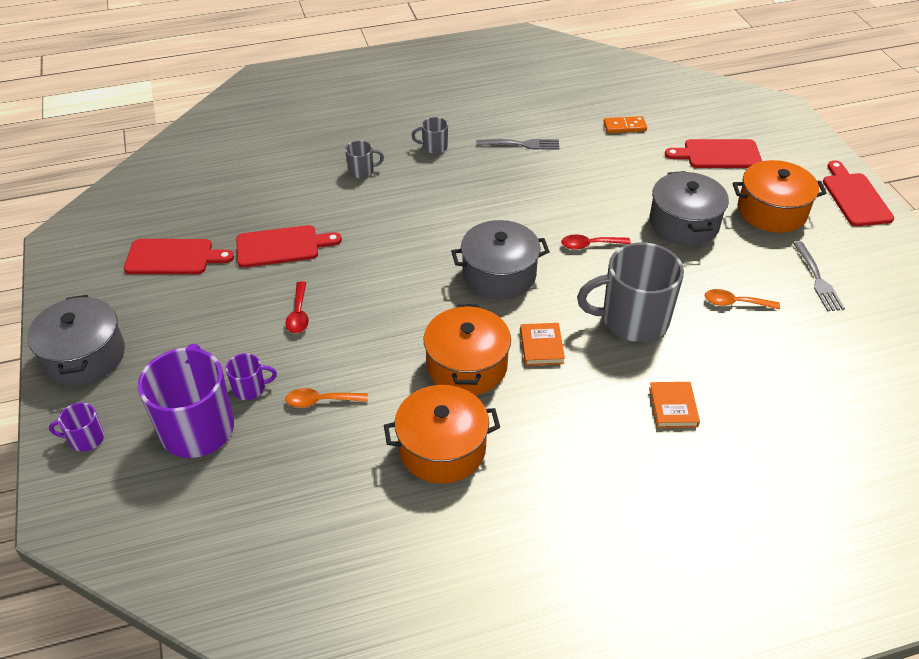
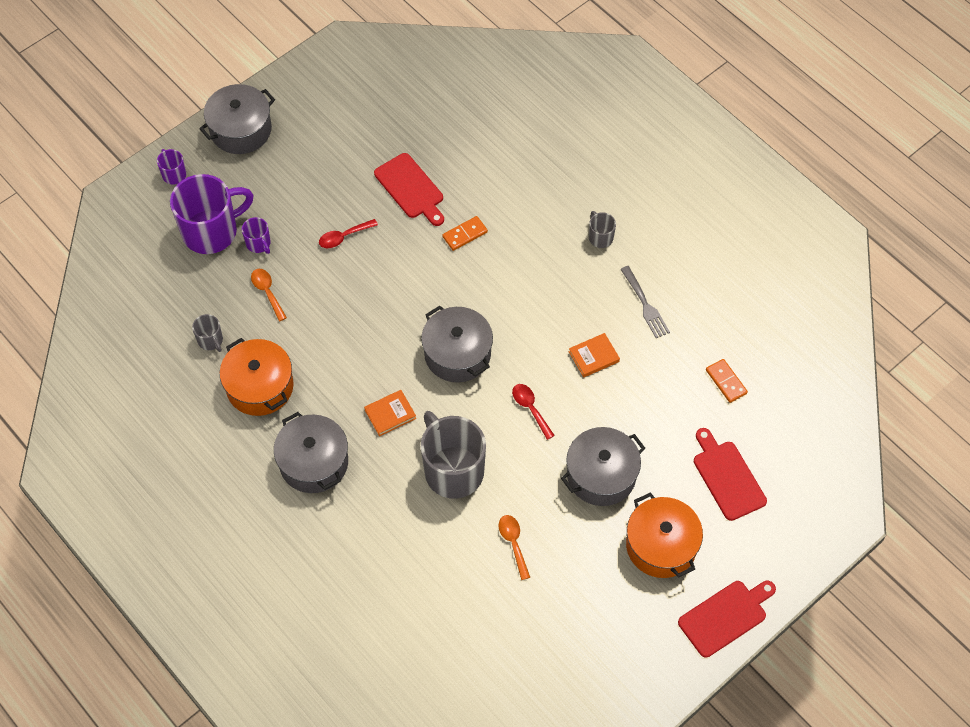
camera: 65 degrees right, 15 degrees up
(173, 257) = (361, 125): red cutting board -> none
(362, 171) = (535, 198): grey mug -> grey mug (210, 340)
(366, 227) = (465, 234): none -> orange domino
(467, 366) = (345, 371): orange pot -> none
(569, 430) = (314, 462): none -> grey pot
(673, 407) = (370, 527): orange book -> orange book (593, 356)
(817, 279) = (580, 604): grey fork -> none

